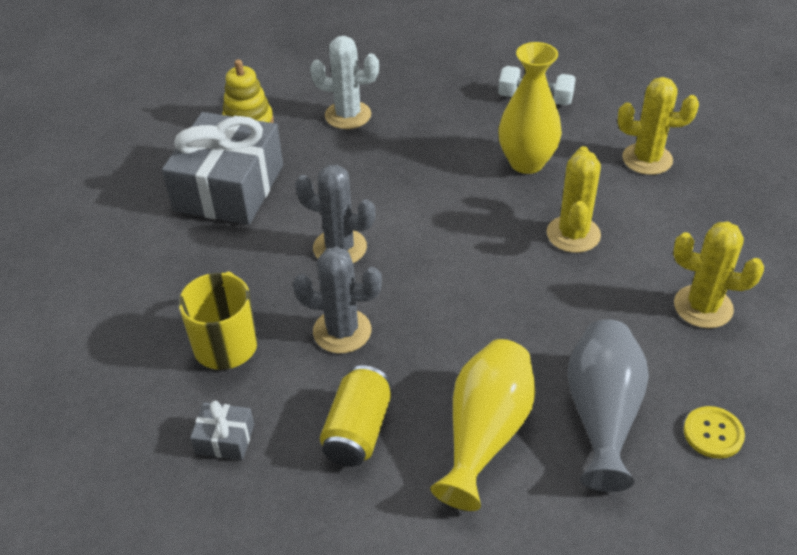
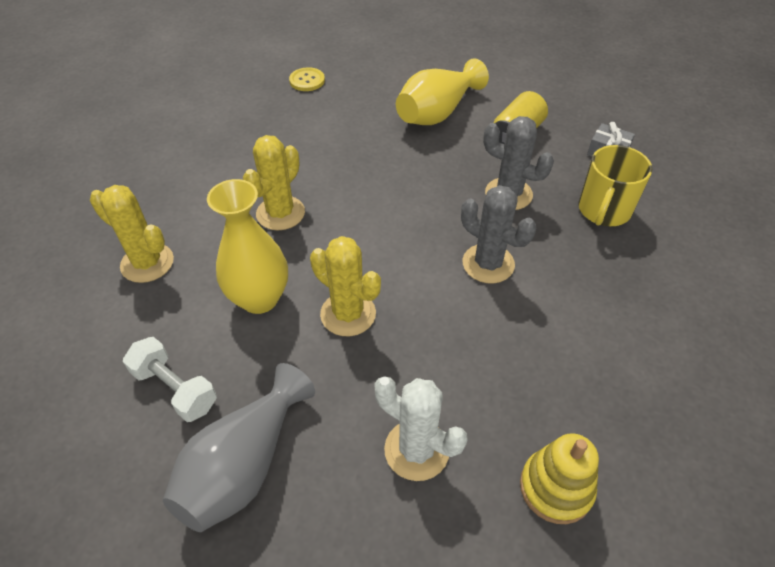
camera: 160 degrees left, 5 degrees up
(229, 188) = (591, 376): grey gift -> none
(602, 415) = (360, 103): grey vase -> grey vase (244, 465)
(703, 307) = (241, 137): yellow cactus -> yellow cactus (348, 314)

